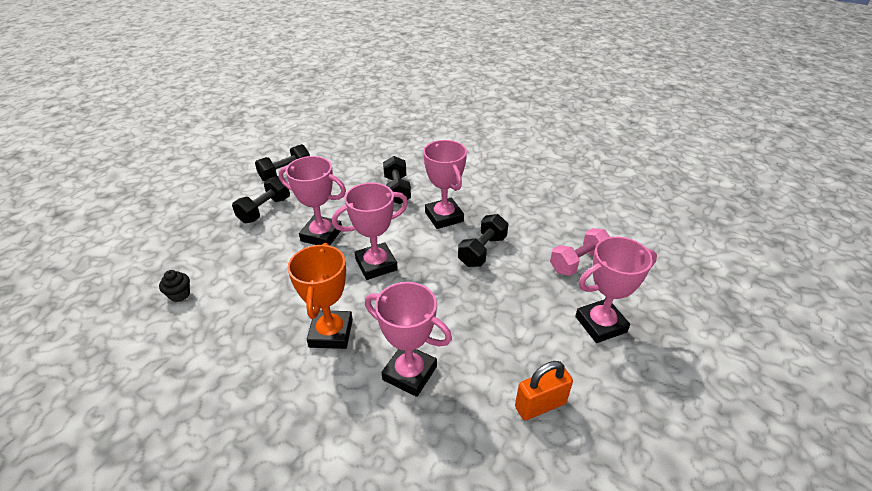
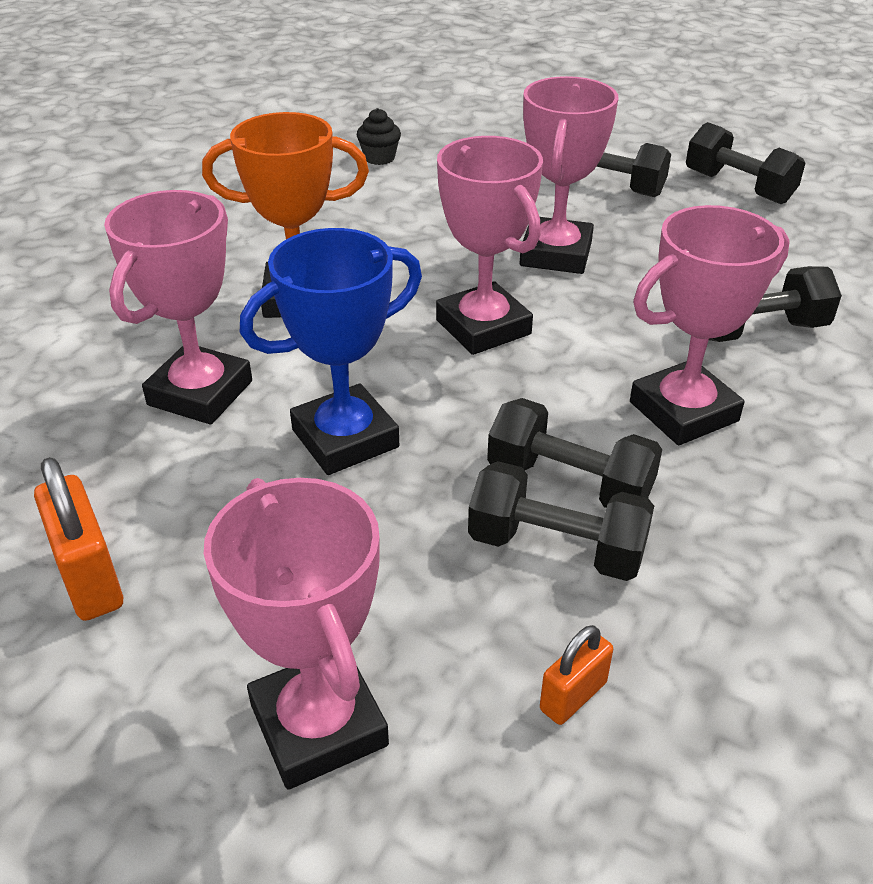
camera: 85 degrees right, 0 degrees up
(451, 315) = (345, 438): none -> blue trophy
(515, 258) = (556, 548): none -> black dumbbell
(578, 262) = (573, 696): pink dumbbell -> orange padlock

